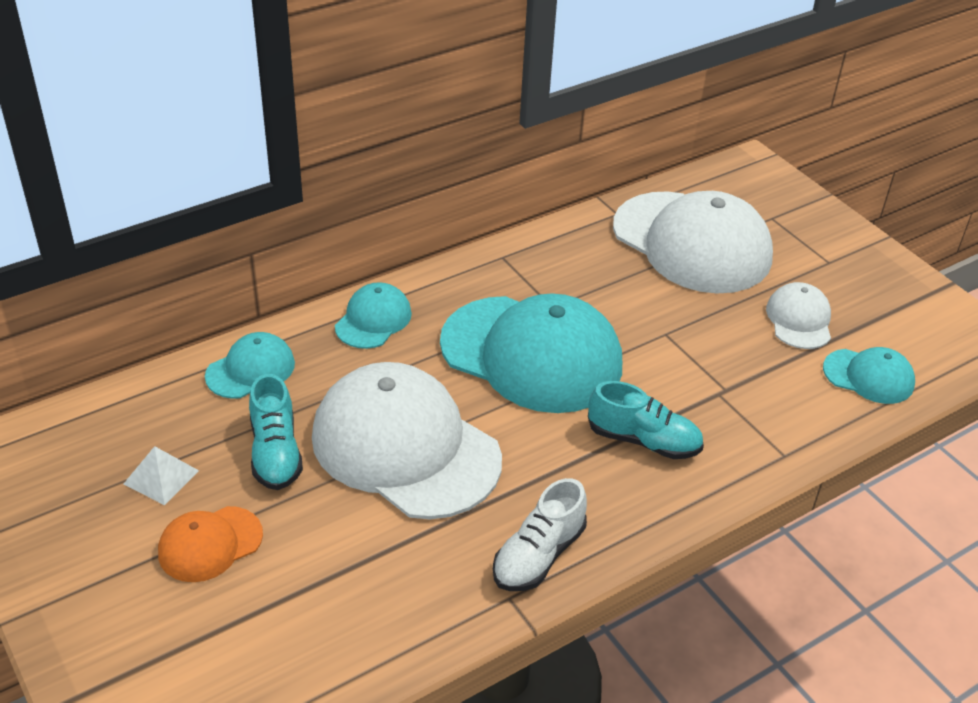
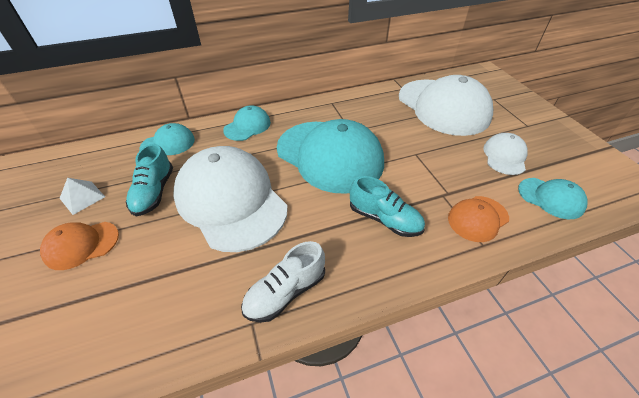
camera: 15 degrees right, 5 degrees up
(772, 420) = (477, 218): none -> orange cap

